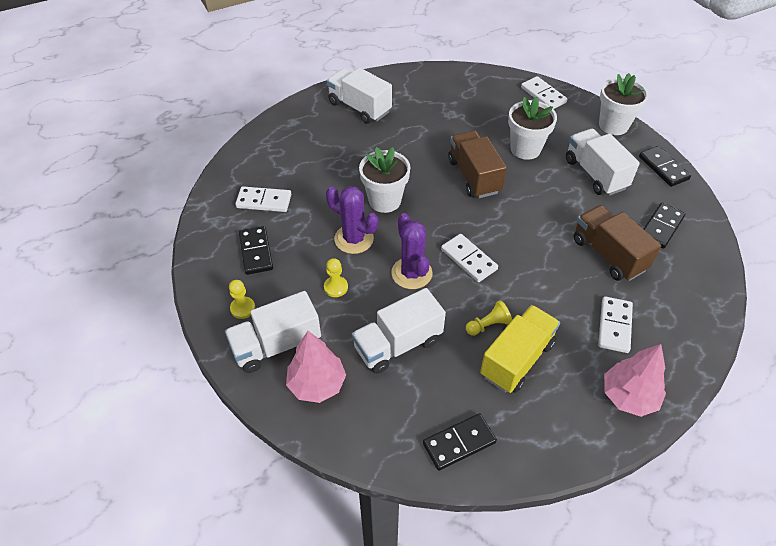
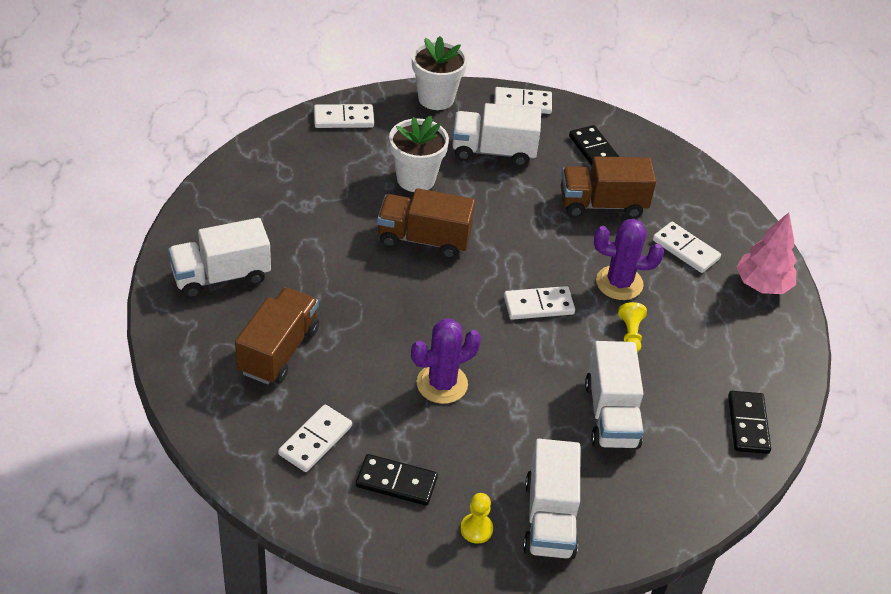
camera: 65 degrees left, 5 degrees down
(317, 384) = (621, 504): pink tree -> none
(321, 155) = (279, 351): none -> brown truck
(336, 287) = (502, 431): yellow pawn -> none
(384, 200) = (402, 330): white flower pot -> none
(411, 273) = (526, 359): purple cactus -> purple cactus (619, 283)
(517, 359) = (682, 335): yellow truck -> none
(663, 168) = (522, 103): black domino -> white domino

